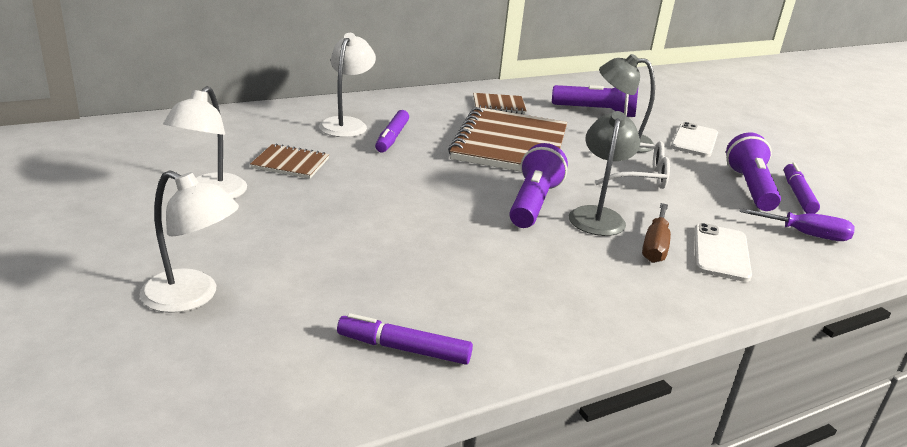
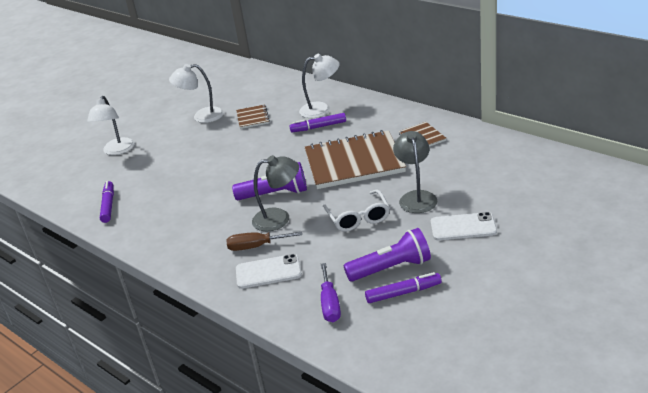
camera: 75 degrees right, 5 degrees up
(596, 112) = (466, 173): purple flashlight -> none

